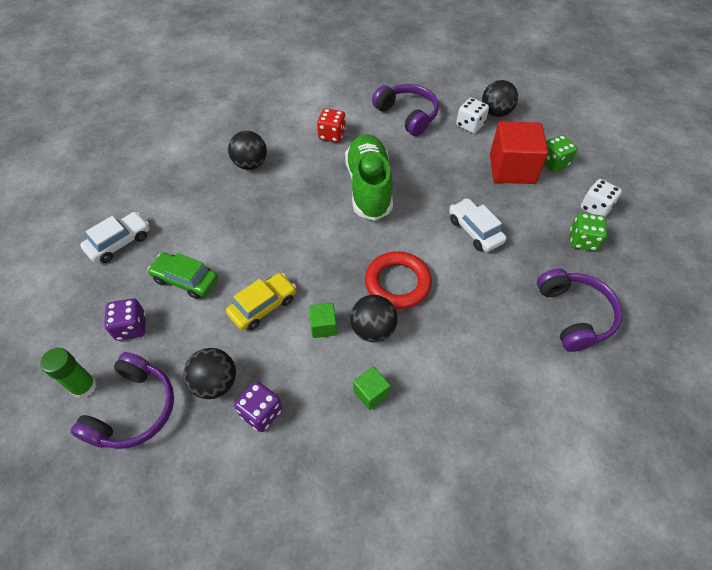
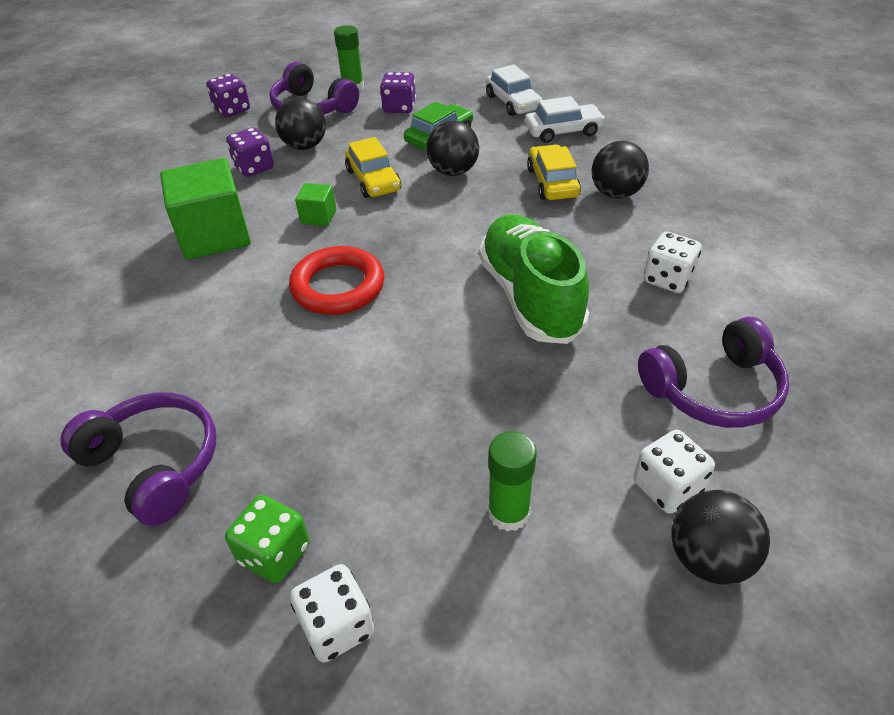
camera: 110 degrees right, 10 degrees down
(143, 500) = (232, 110): none -> purple dice
(243, 197) = (552, 182): none -> yellow car
(332, 135) = (667, 279): red dice -> white dice
(369, 187) = (530, 296): green shoe -> green shoe turned 120 degrees counterclockwise
(371, 393) = (214, 235): green cube -> green cube, size x2.13
(373, 329) = (287, 252): black ball -> black ball (453, 171)
(475, 230) = (382, 397): white car -> white car (563, 131)
(512, 169) = (508, 513): red cube -> green glue stick
(553, 163) = (502, 608): green dice -> none
(574, 315) = (155, 464): purple headphones -> purple headphones turned 150 degrees counterclockwise

